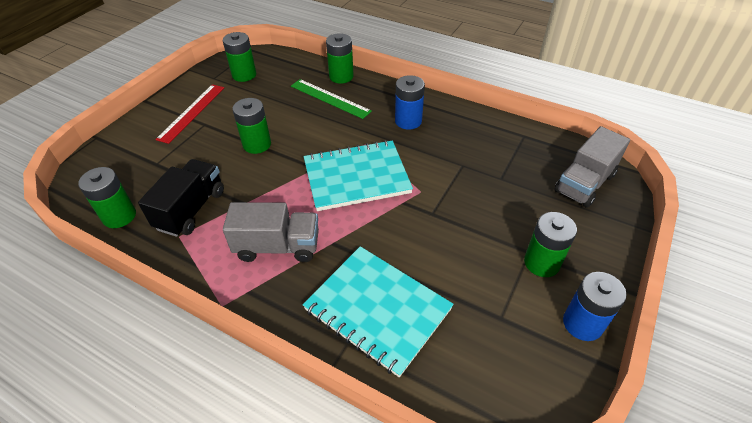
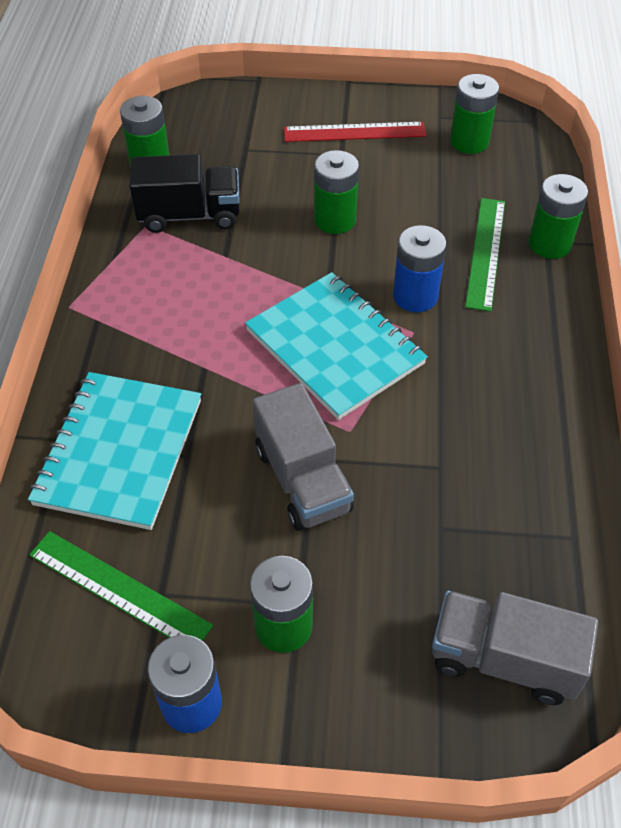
camera: 65 degrees right, 5 degrees up
(278, 246) = (172, 317): grey truck -> grey truck (302, 479)
(408, 121) = (499, 364): blue battery -> blue battery (415, 296)
(490, 340) = (119, 589): none -> green ruler

